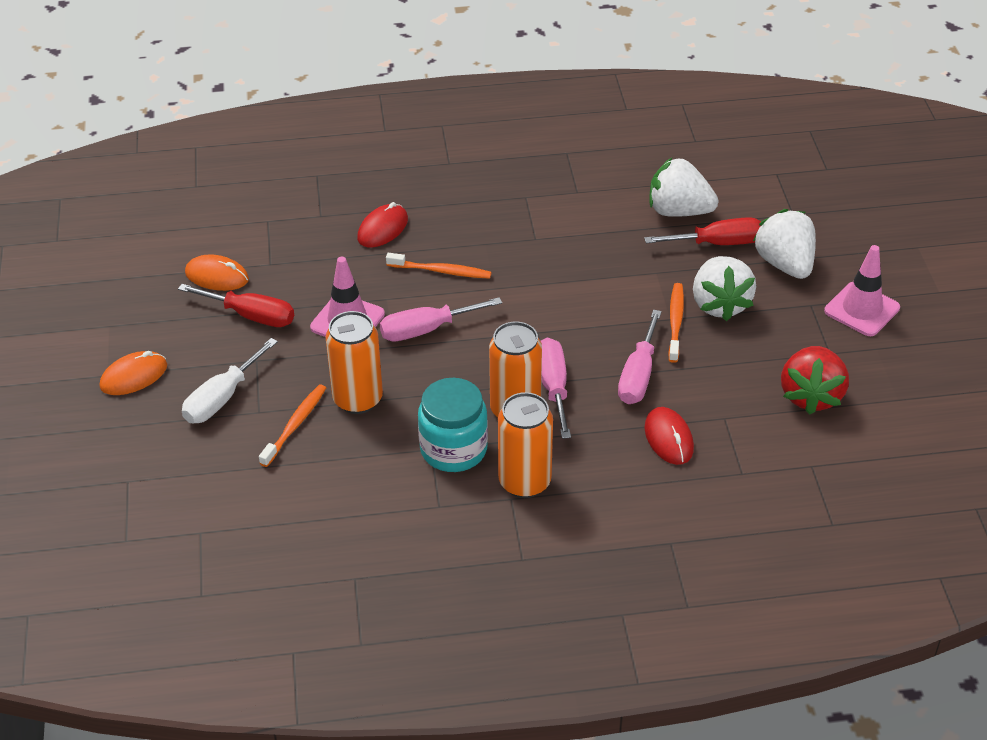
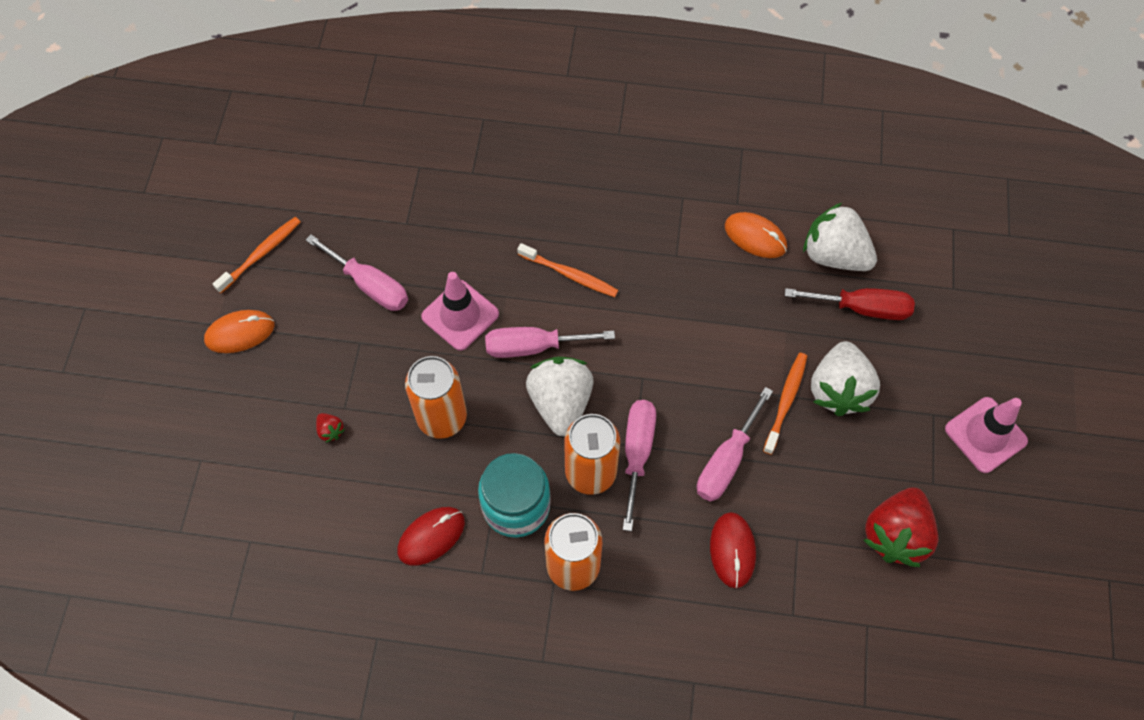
camera: 15 degrees right, 20 degrees up
(217, 276) = (351, 227): orange mouse -> orange mouse (755, 237)
(222, 398) = (314, 382): white screwdriver -> none
(251, 316) = (370, 285): red screwdriver -> pink screwdriver
(251, 431) = (330, 430): none -> red strawberry
(295, 425) = (374, 434): orange toothbrush -> orange toothbrush (261, 254)
(383, 229) = (528, 205): red mouse -> red mouse (431, 536)
(785, 264) = (923, 353): white strawberry -> white strawberry (560, 403)

